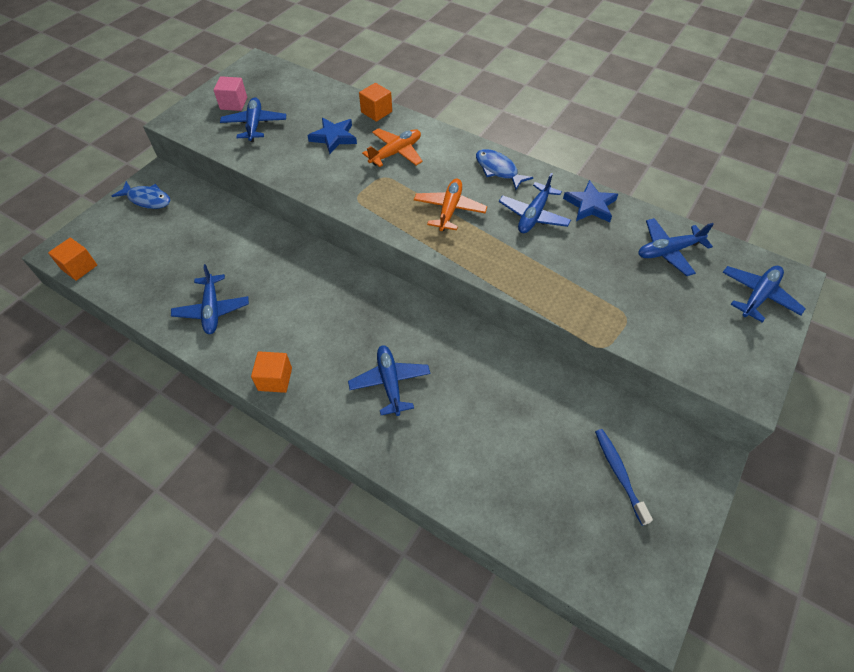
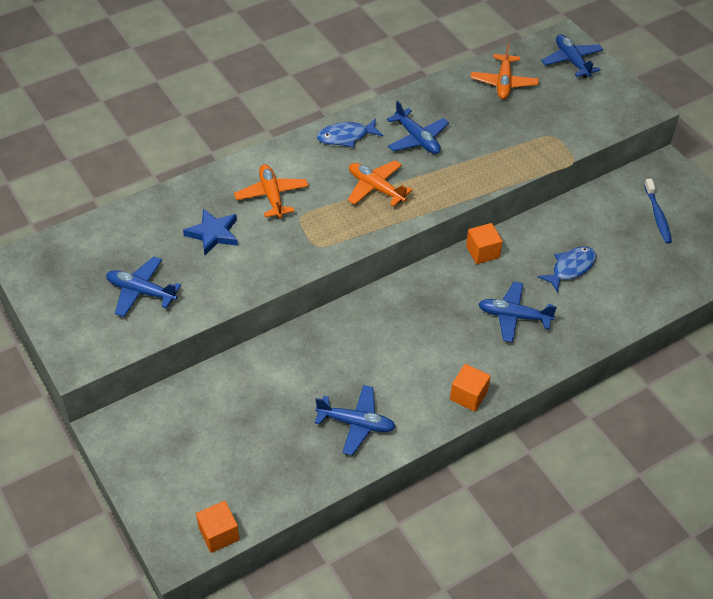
camera: 65 degrees left, 5 degrees down
(147, 199) = (146, 447): blue fish -> blue fish (570, 268)
(233, 103) = (86, 300): pink cube -> none
(376, 112) = (196, 188): orange cube -> orange cube (482, 252)
(590, 205) = (427, 101): blue star -> none
(619, 473) = (657, 215): blue toothbrush -> blue toothbrush turned 105 degrees counterclockwise
(668, 251) = (503, 83): blue plane -> orange plane

